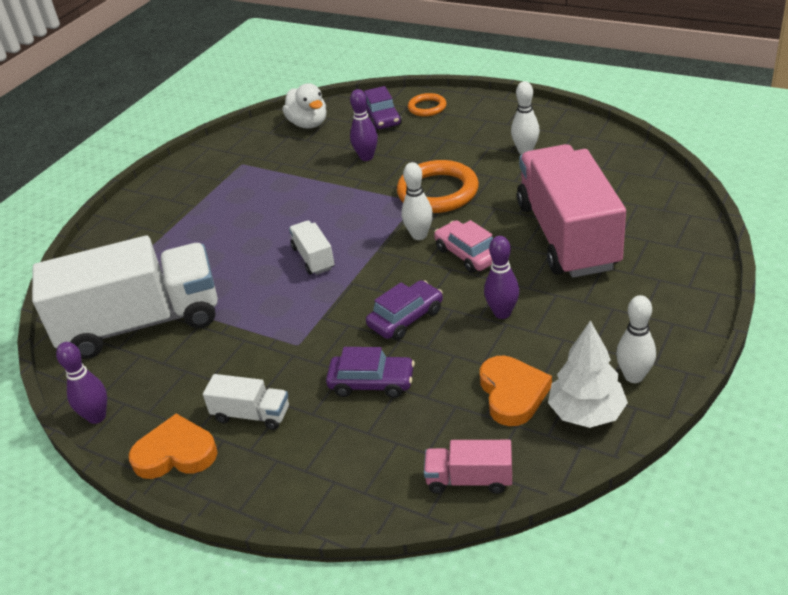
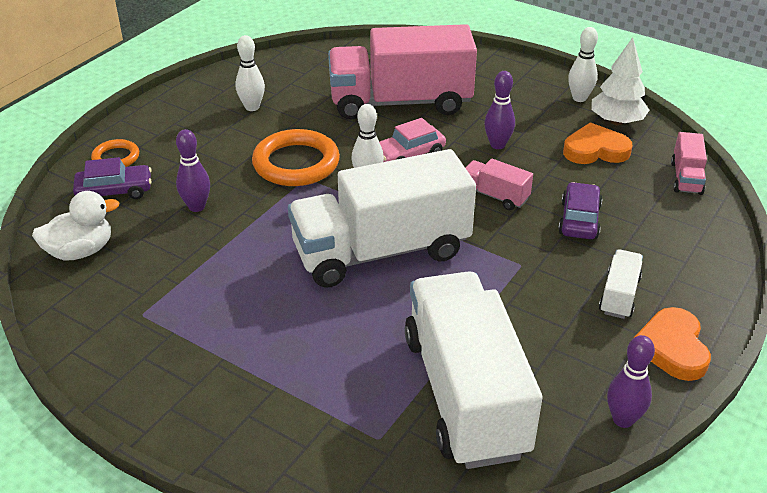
camera: 90 degrees left, 0 degrees up
(313, 258) = (381, 252): white truck -> white truck, size x2.36
(406, 318) = (494, 196): purple car -> pink truck

